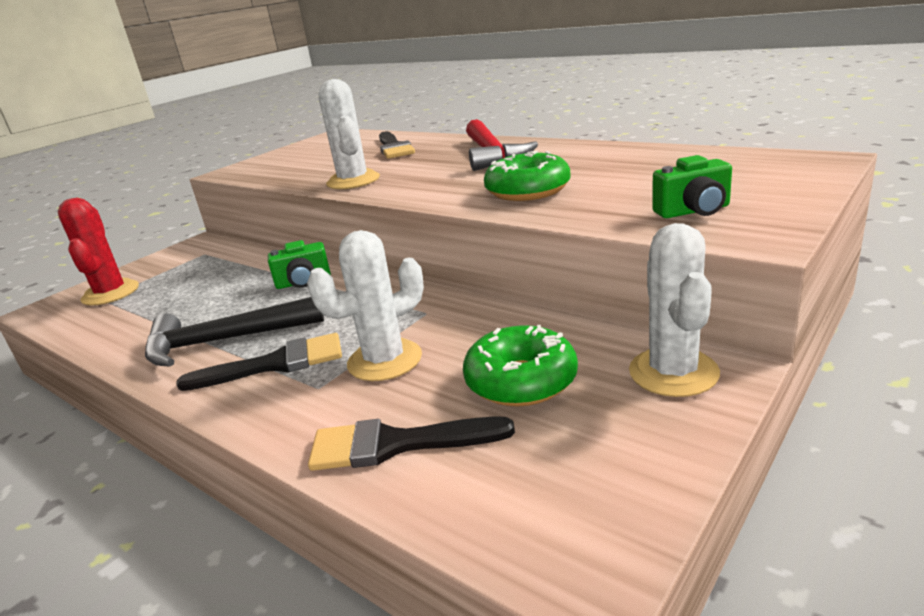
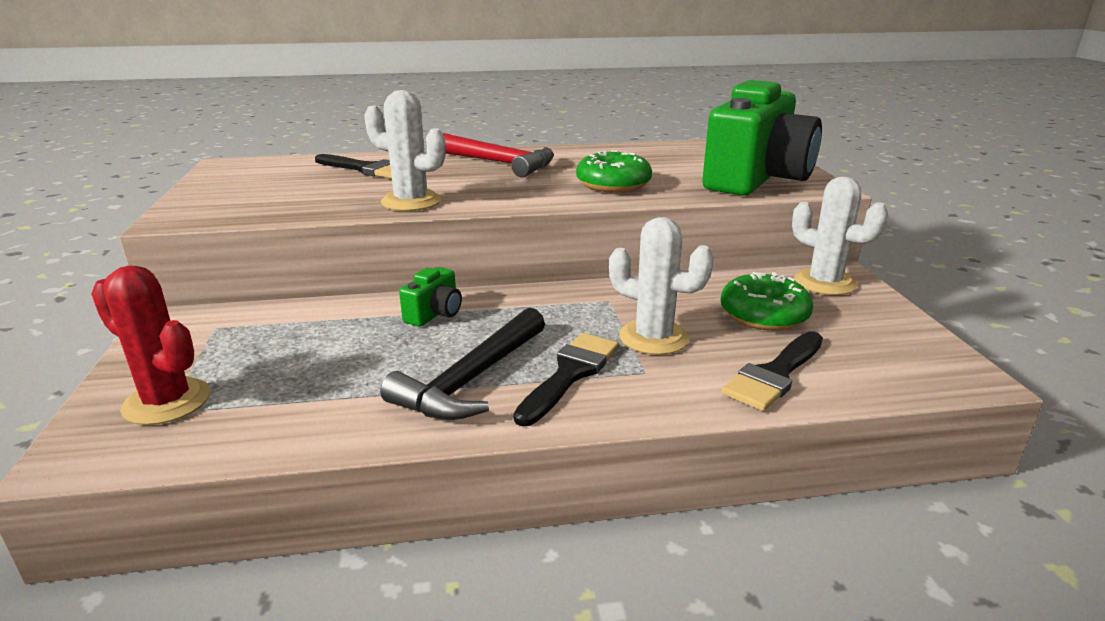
camera: 50 degrees left, 0 degrees up
(385, 360) = (653, 338): white cactus -> white cactus turned 75 degrees counterclockwise
(694, 211) = (756, 180): green camera -> green camera, size x2.44

